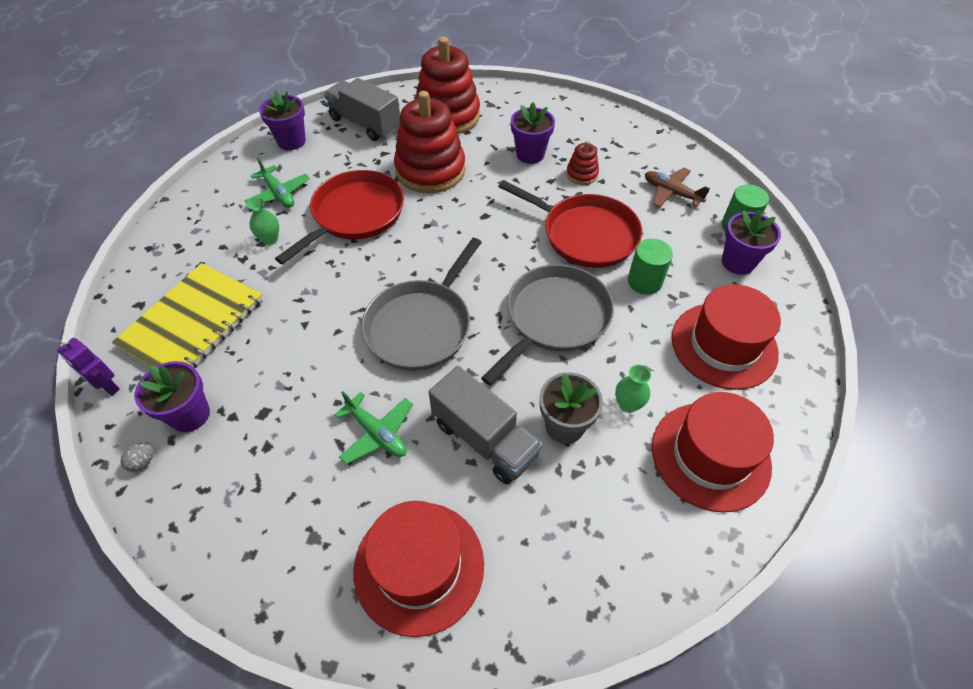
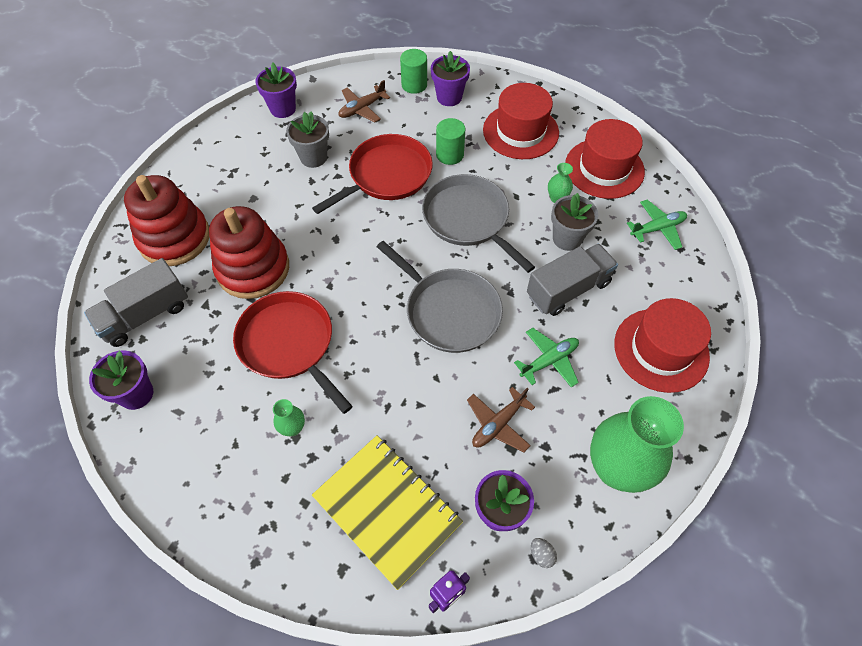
camera: 75 degrees left, 5 degrees up
(243, 527) = (616, 468): none -> green vase
(279, 194) = (224, 414): green plane -> green plane (657, 228)
(289, 396) = (498, 424): none -> brown plane
(530, 154) = (269, 186): purple flower pot -> purple flower pot (283, 109)
(582, 174) = (313, 157): red stacking toy -> grey flower pot

